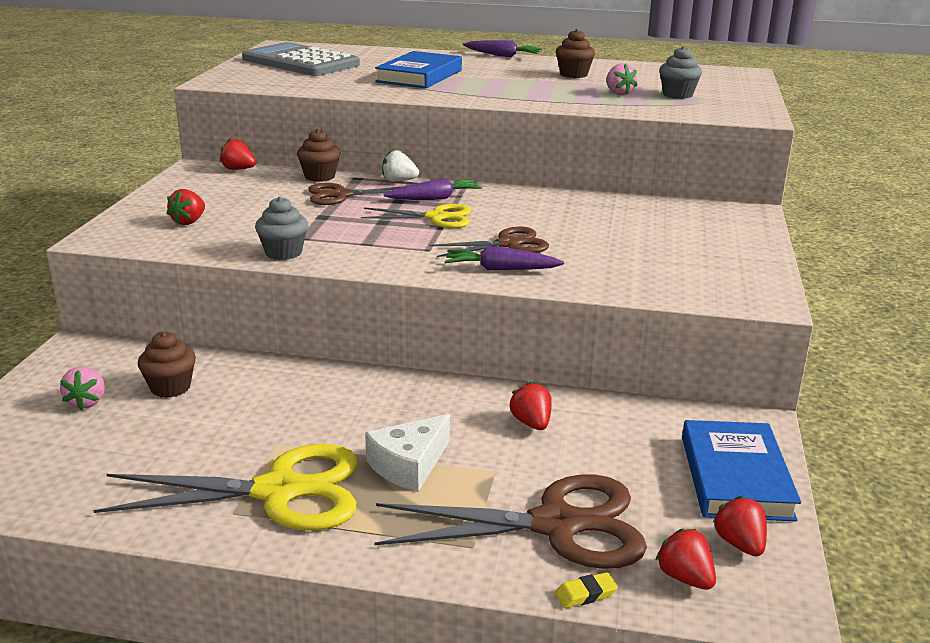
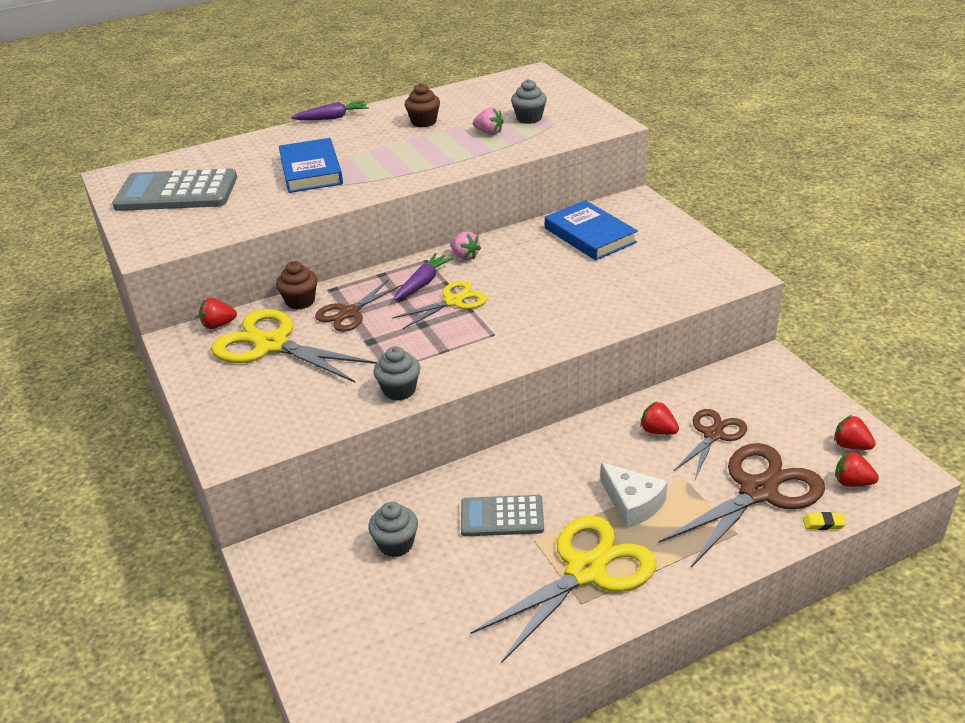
camera: 35 degrees left, 10 degrees up
(87, 402) = (354, 593): pink strawberry -> pink strawberry (465, 256)
(170, 387) = (396, 544): brown cupcake -> grey cupcake
(189, 222) = (274, 399): red strawberry -> none
(250, 192) = (272, 345): none -> yellow scissors
(280, 413) = (502, 517): none -> grey calculator
(398, 181) = (369, 277): white strawberry -> none
(409, 465) = (632, 504): white cheese -> white cheese turned 45 degrees counterclockwise
(501, 269) = (565, 327): purple carrot -> none
(508, 244) = (537, 302): brown scissors -> brown scissors (713, 434)
(585, 594) = (823, 523): yellow eraser -> yellow eraser turned 60 degrees clockwise
(735, 477) = (801, 404): blue book -> blue book (590, 235)

